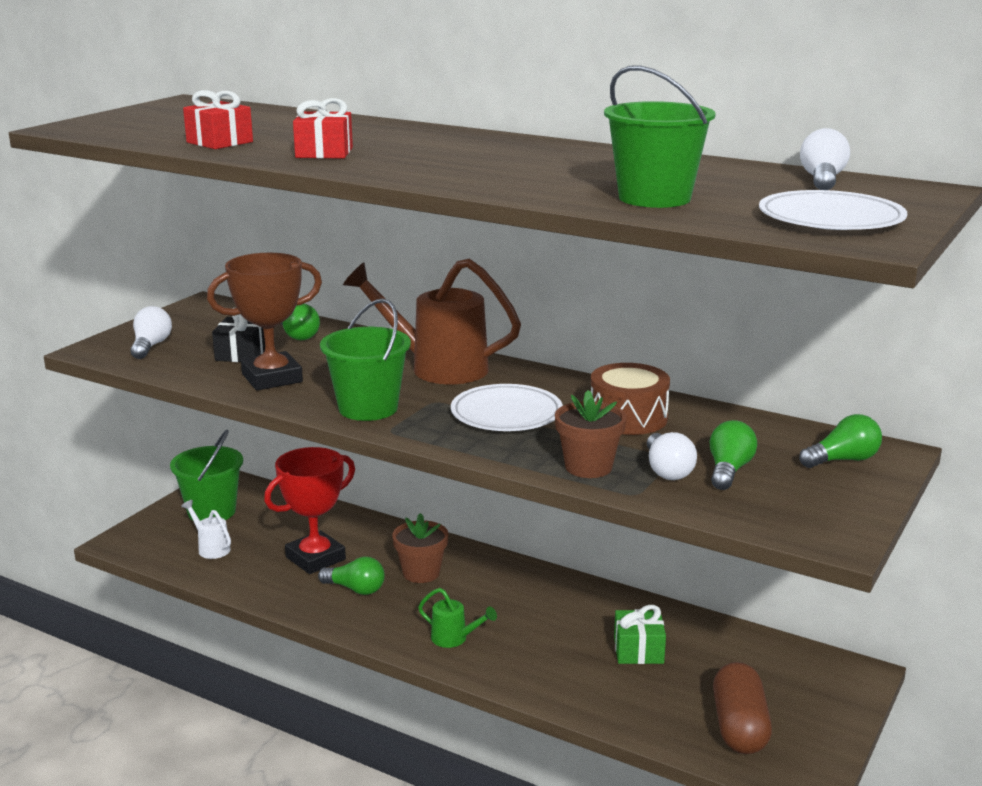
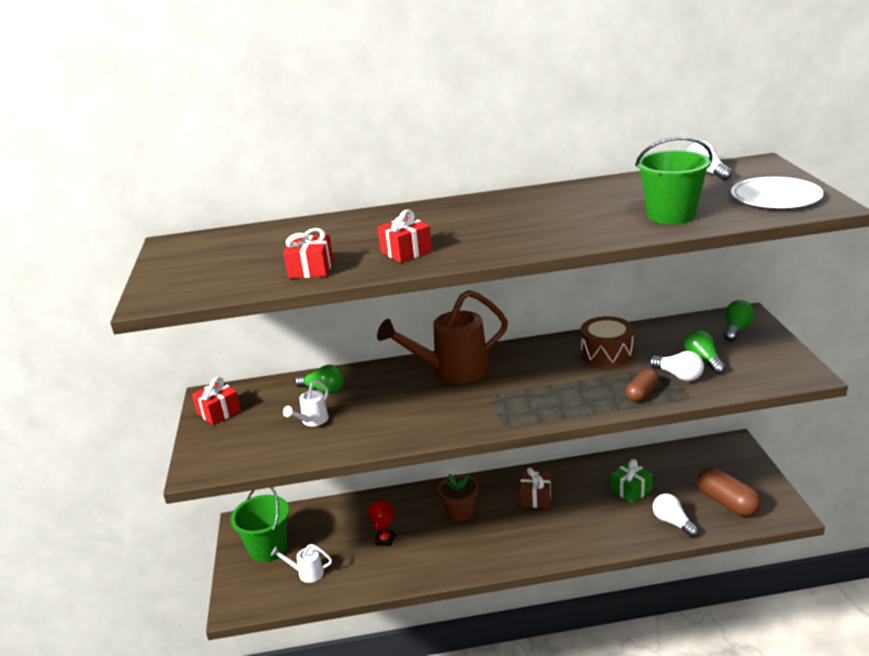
camera: 35 degrees left, 5 degrees up
(150, 346) = (235, 446): white light bulb -> white light bulb (672, 522)
(188, 317) = (219, 412): none -> red gift
(241, 354) = (312, 421): black gift -> white watering can
(272, 378) = (366, 428): brown trophy -> none
(315, 558) = (385, 540): red trophy -> red trophy, size x0.49
(355, 589) = (438, 545): green light bulb -> none
(368, 408) = (464, 418): green bucket -> none
(454, 639) = (535, 541): green watering can -> none
(506, 414) = (544, 382): white plate -> none
(518, 601) = (536, 498): none -> brown gift
(588, 467) = (642, 393): brown flower pot -> brown capsule

